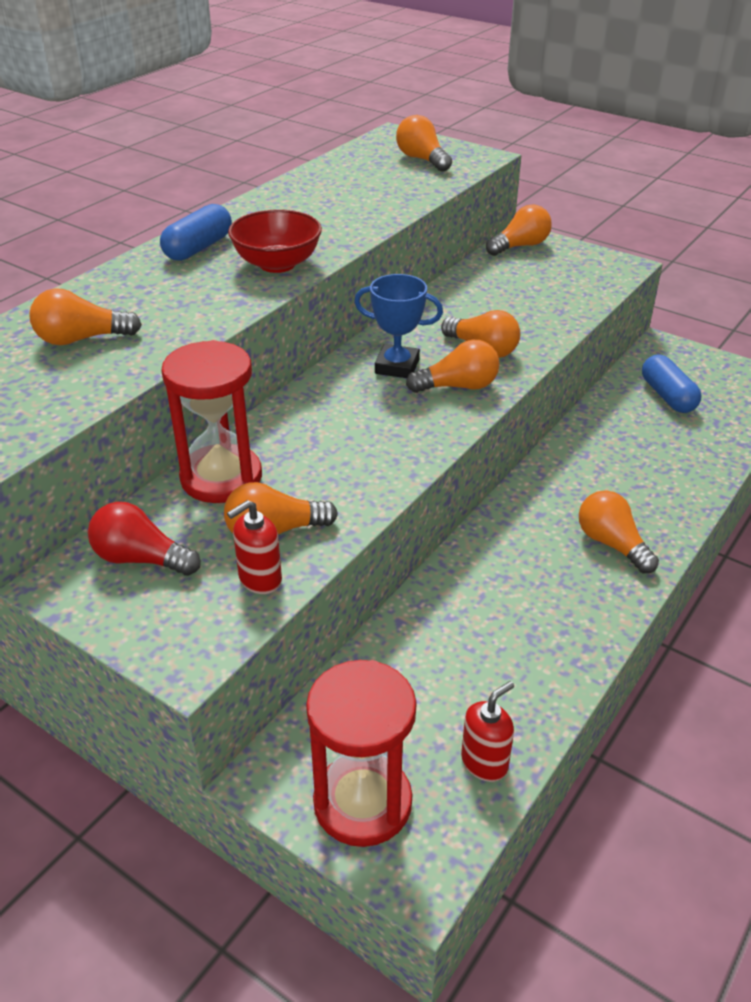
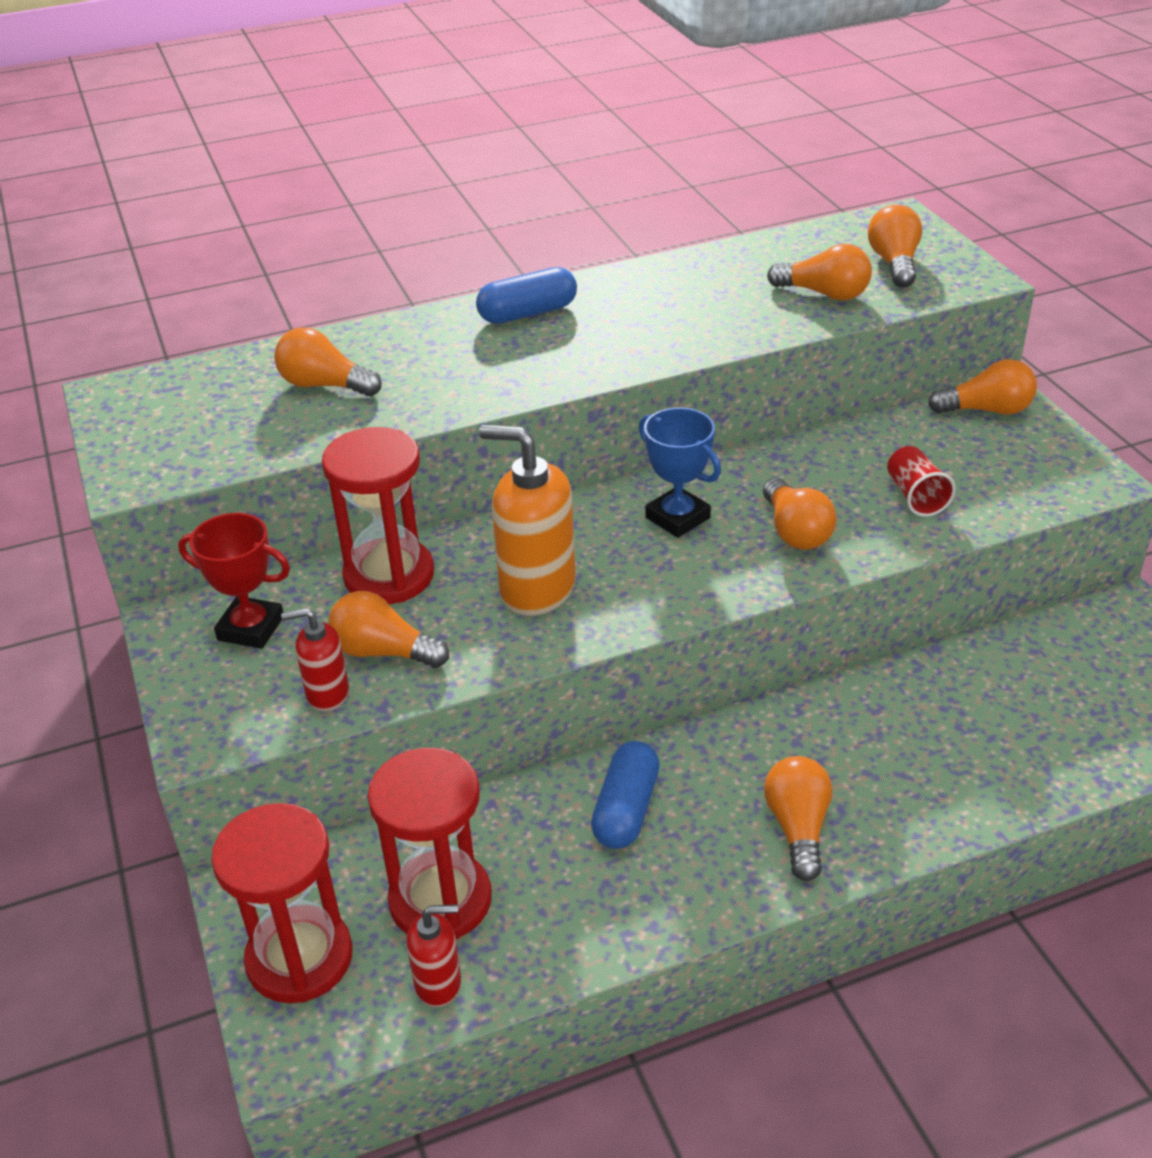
camera: 35 degrees right, 0 degrees up
(141, 559) = (251, 628): red light bulb -> red trophy
(277, 264) = (585, 357): red bowl -> none
(346, 445) = (536, 589): none -> orange soap dispenser
(428, 705) = (440, 900): none -> red hourglass
(458, 386) = (720, 566): orange light bulb -> orange light bulb (824, 294)
(532, 306) = (915, 496): none -> red cup
(667, 396) = (1063, 678): blue capsule -> blue capsule (626, 809)

